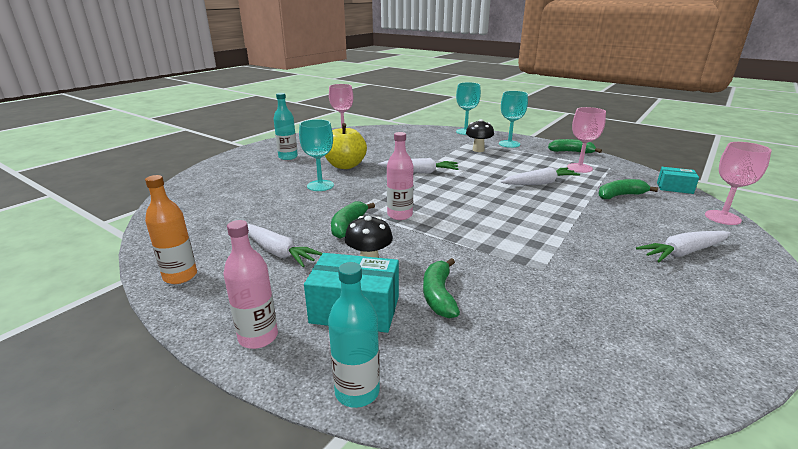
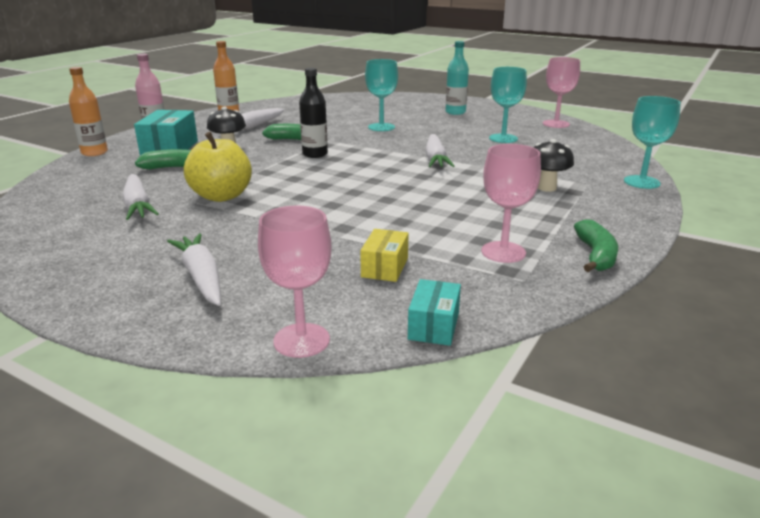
camera: 85 degrees right, 0 degrees up
(345, 166) = (440, 131): yellow apple -> yellow apple (221, 196)
(357, 391) = (94, 153): turquoise bottle -> orange bottle
(400, 215) = (315, 154): pink bottle -> black bottle
(509, 144) = (599, 209): turquoise goblet -> turquoise goblet (503, 138)
(539, 183) = (419, 217): white carrot -> white carrot (138, 205)
(620, 195) = (384, 267): green banana -> yellow box

